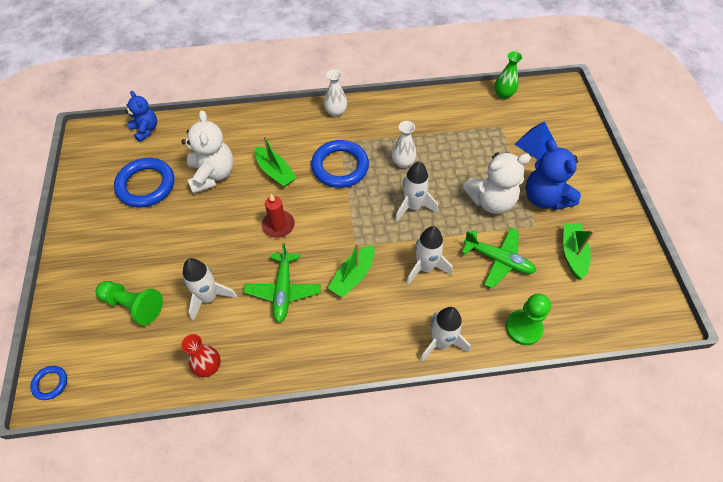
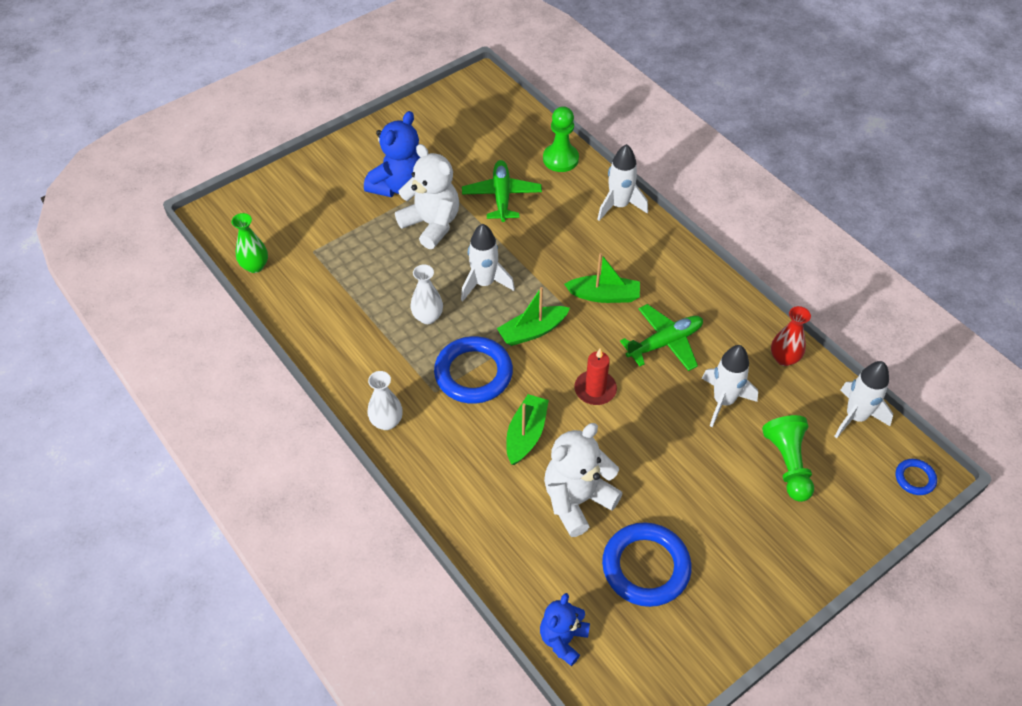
camera: 120 degrees left, 5 degrees down
(425, 267) = (551, 245): white rocket -> white rocket (855, 417)
(535, 144) = (324, 215): blue pyramid -> none
(572, 253) = (455, 149): green boat -> green boat (532, 331)

